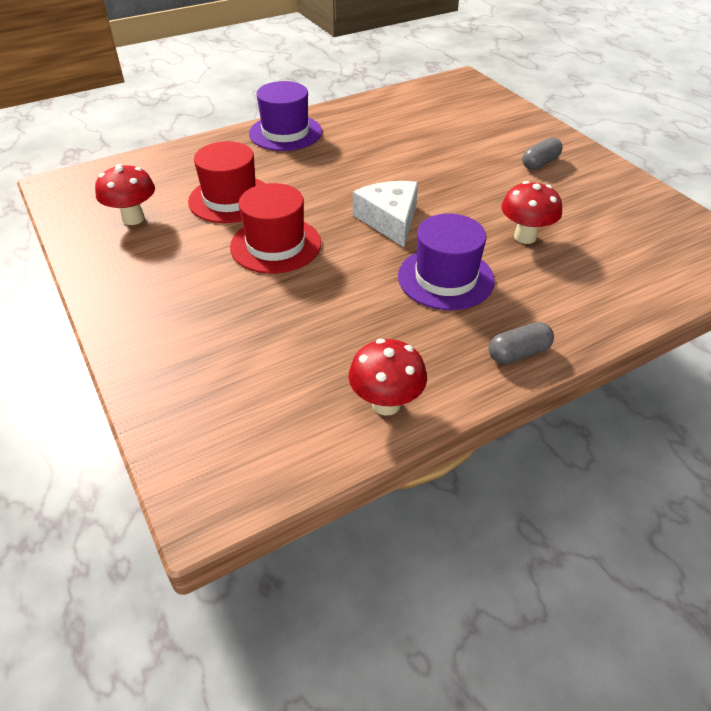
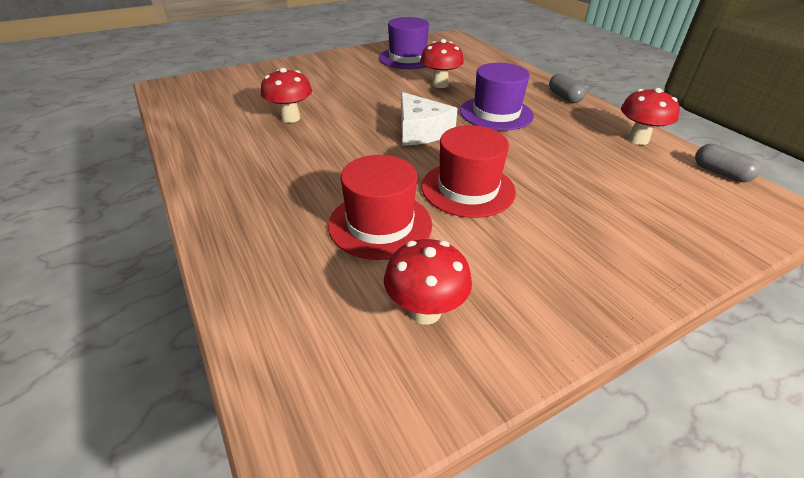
camera: 90 degrees left, 5 degrees down
(285, 133) = (227, 189): purple hat -> purple hat (407, 58)
(389, 220) = (421, 131): white cheese -> white cheese turned 105 degrees counterclockwise
(407, 145) = (290, 118): none -> red mushroom
(540, 163) = (340, 71): grey capsule -> grey capsule (720, 173)

